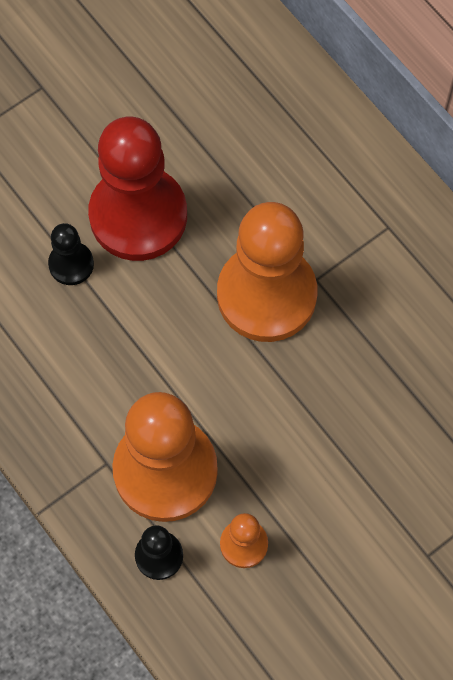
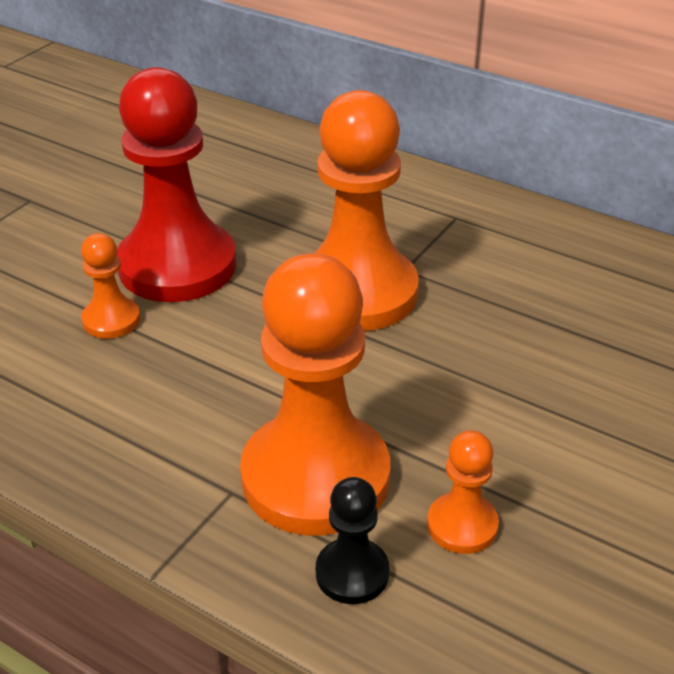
camera: 20 degrees left, 30 degrees down
(71, 264) = (111, 320): black pawn -> orange pawn

